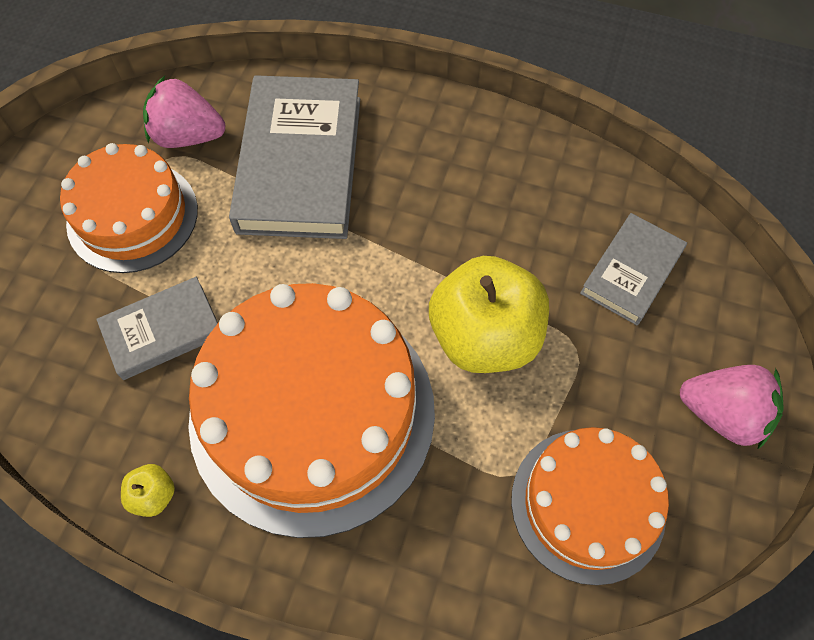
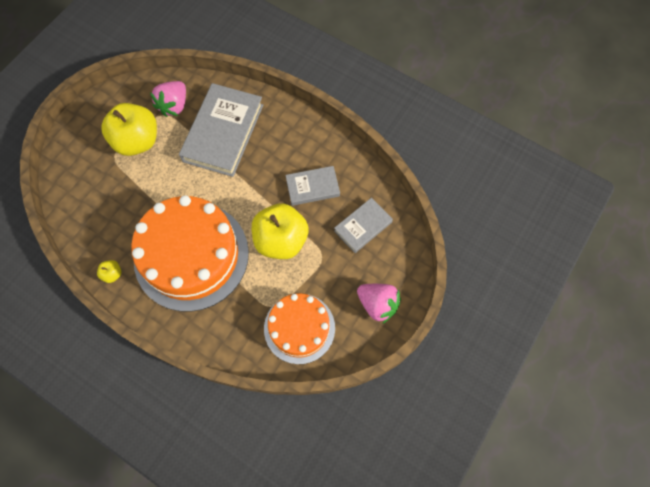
camera: 15 degrees right, 5 degrees up
(132, 216) = (137, 141): orange cake -> yellow apple
(163, 331) = (136, 201): grey book -> grey book (312, 187)
(188, 136) = (174, 106): pink strawberry -> pink strawberry turned 90 degrees counterclockwise

